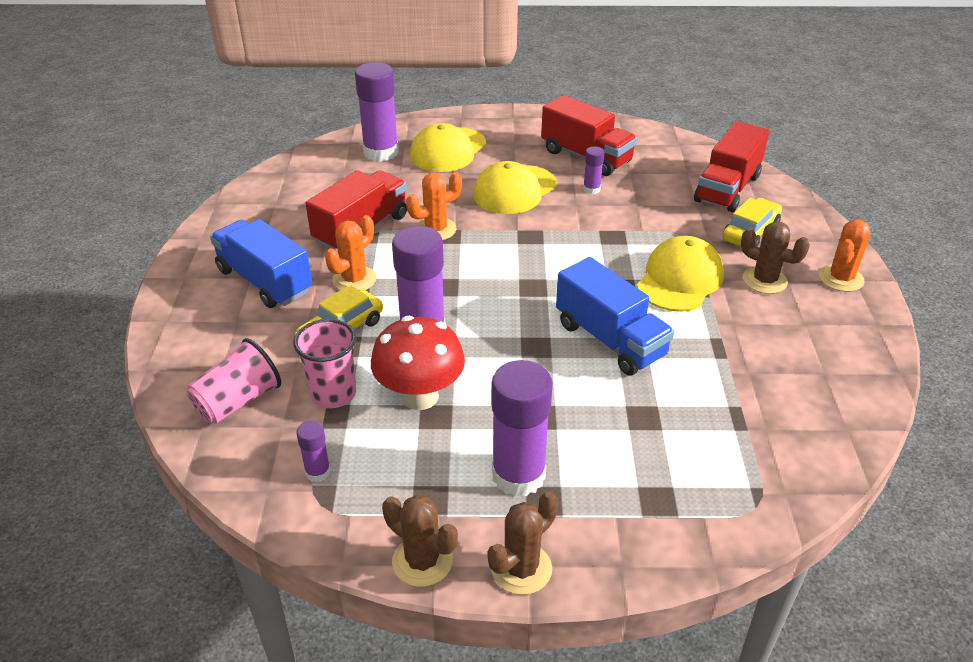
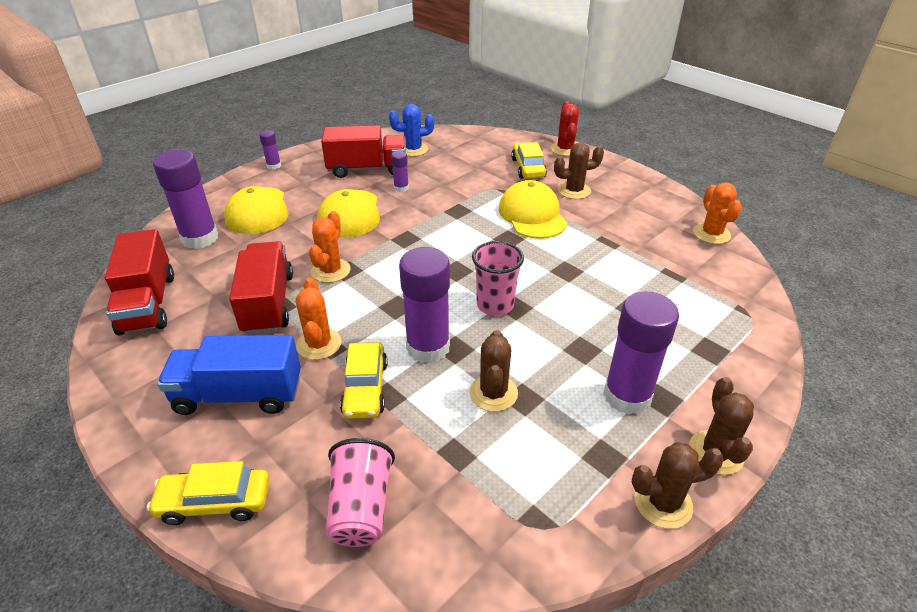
camera: 45 degrees left, 0 degrees up
(174, 337) = (215, 502): none -> yellow car
(317, 472) = (506, 507): purple glue stick -> purple glue stick (274, 166)
(333, 394) = (430, 440): pink cup -> pink cup (495, 305)
(420, 396) = (493, 393): red mushroom -> brown cactus
(610, 339) = (549, 274): blue truck -> none
(657, 157) = (413, 149): none -> blue cactus
(727, 189) = (480, 149): red truck -> red truck (148, 303)
(827, 233) = (565, 149): none -> red cactus
(841, 278) = (605, 170): orange cactus -> orange cactus (711, 234)

